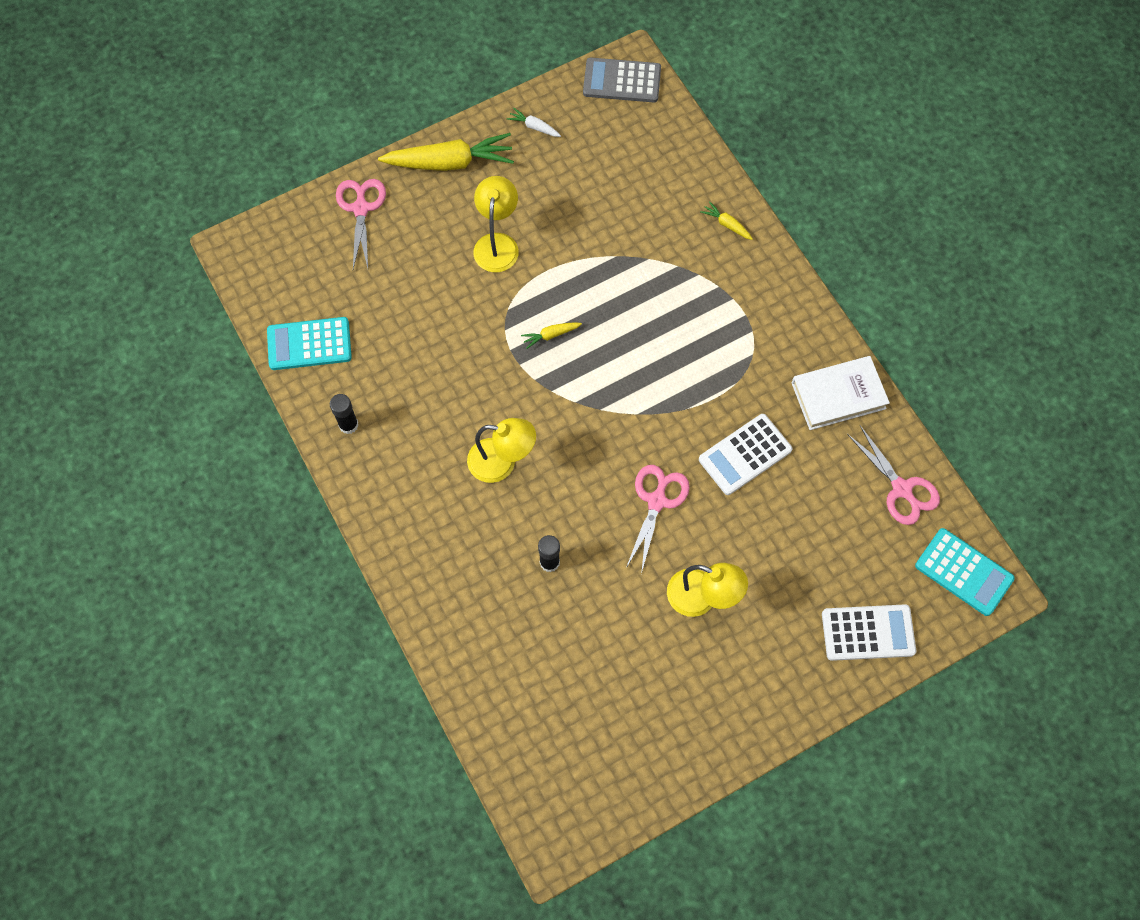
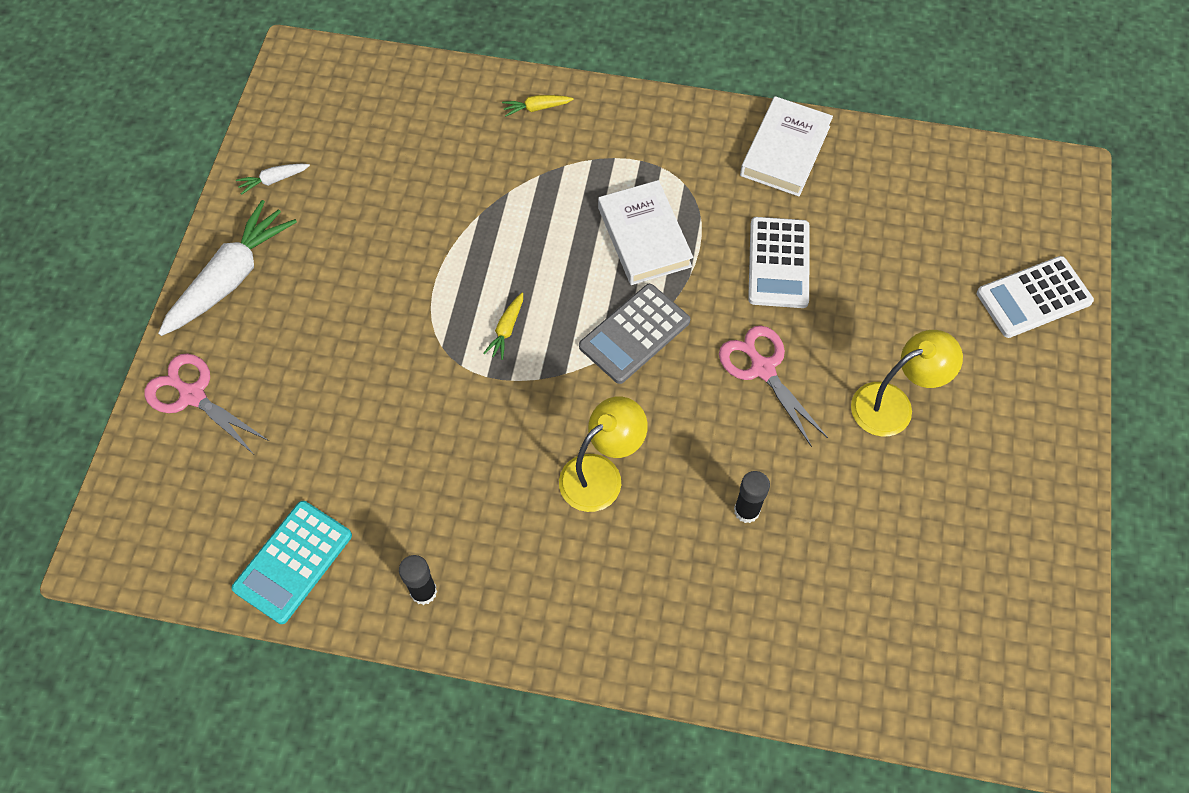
camera: 50 degrees left, 5 degrees down
(450, 162) = (231, 278): yellow carrot -> white carrot
(497, 243) = (362, 302): yellow lamp -> none
(622, 81) = (306, 78): grey calculator -> grey calculator (634, 334)
(689, 361) = (644, 237): none -> white book
(868, 633) = (1033, 297): white calculator -> white calculator turned 150 degrees counterclockwise
(902, 489) = (916, 171): pink scissors -> none
(963, 572) = (1032, 185): turquoise calculator -> none

